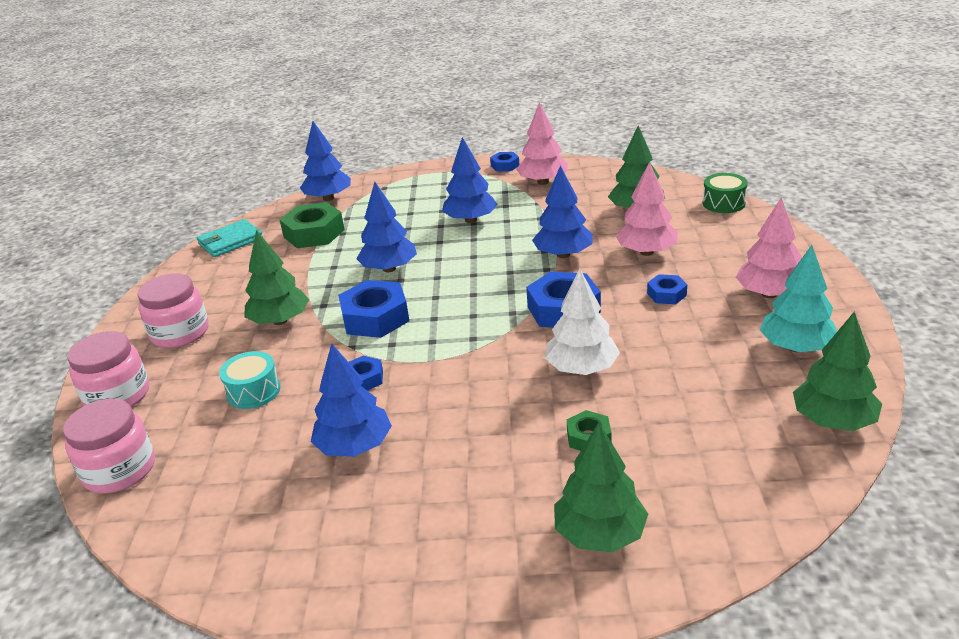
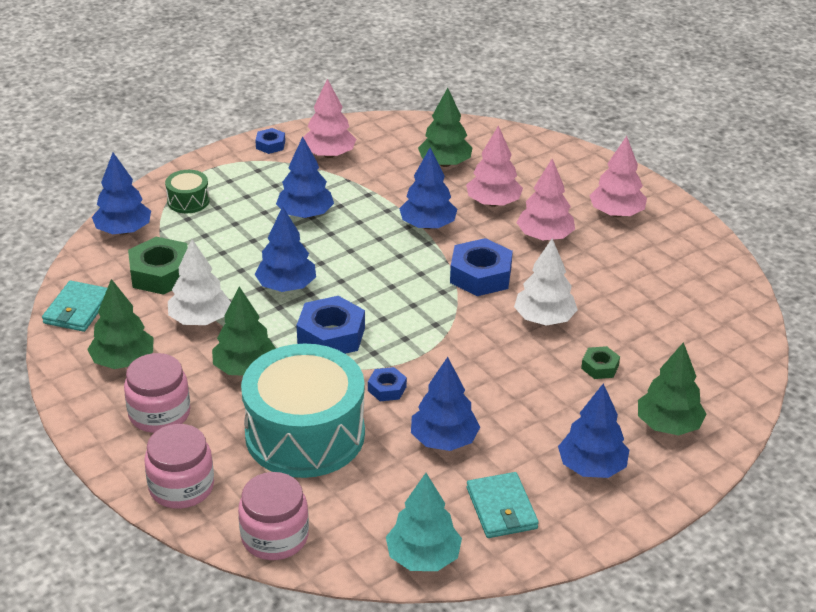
camera: 40 degrees left, 5 degrees up
(253, 391) = (305, 434): turquoise drum -> turquoise drum, size x2.34
(297, 273) = (200, 319): none -> white tree
(324, 541) = (501, 508): none -> turquoise wallet
(462, 541) = (591, 467): none -> blue tree
(666, 294) = (545, 236): blue nut -> pink tree
(723, 203) = (509, 137): green drum -> green drum (188, 201)
(796, 347) = (670, 251): turquoise tree -> turquoise tree (423, 557)
(833, 421) = (734, 297): green tree -> green tree (123, 361)

